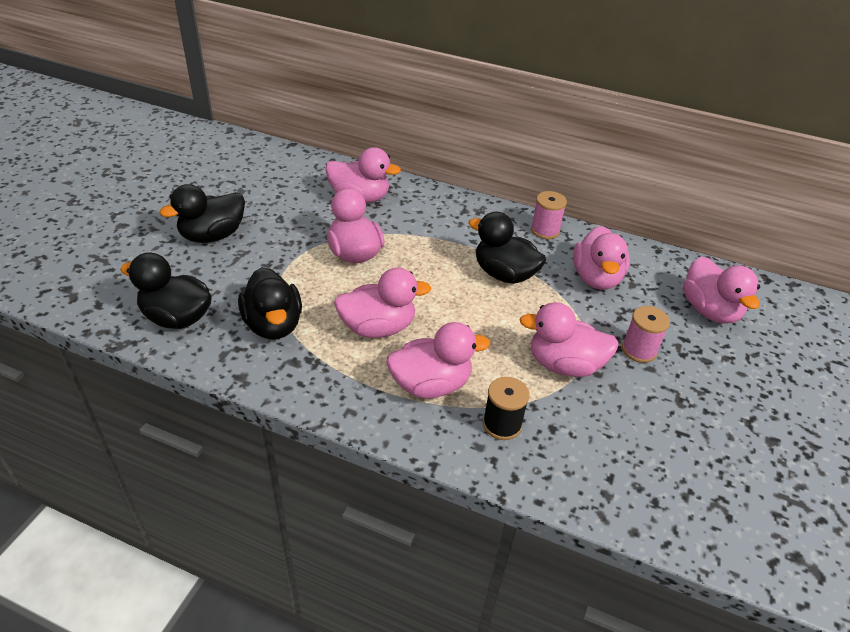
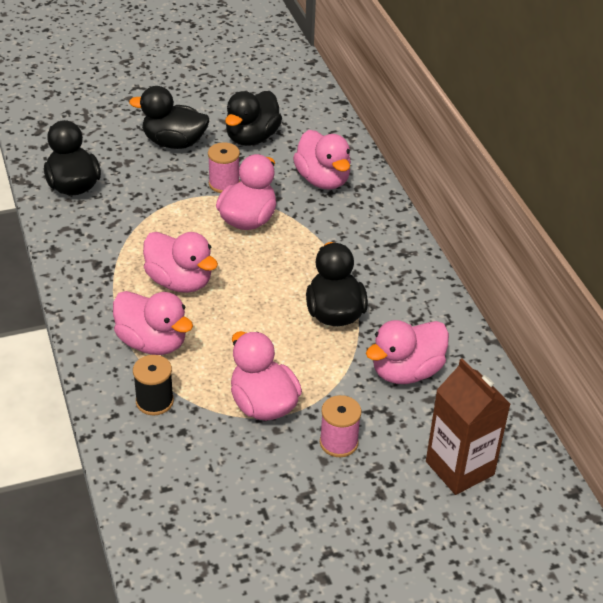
camera: 50 degrees right, 0 degrees up
(273, 325) = (119, 231): black duck -> black duck (252, 138)
(545, 230) = (433, 306): pink spool -> pink spool (224, 184)
(709, 310) = (459, 468): pink duck -> brown carton

